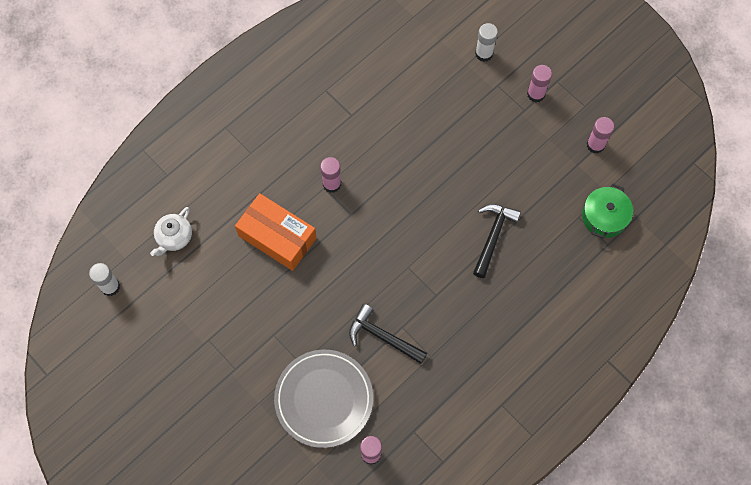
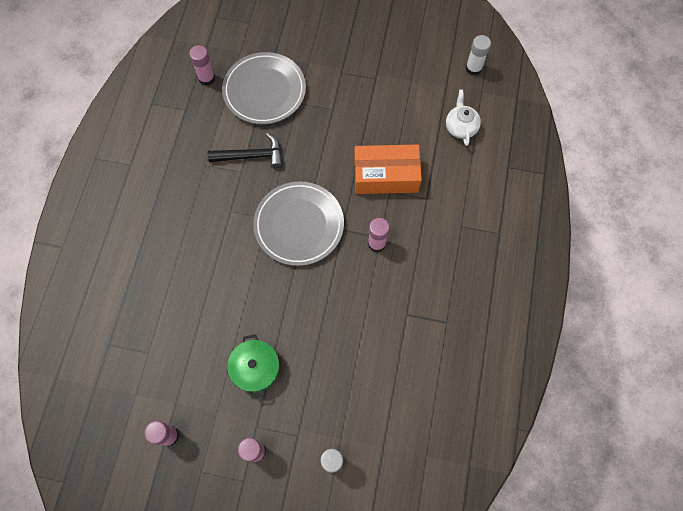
camera: 145 degrees right, 0 degrees up
(385, 242) = (299, 225): none -> grey plate
(493, 236) = (213, 287): black hammer -> none
(604, 217) = (124, 368): green pot -> green pot (256, 369)

